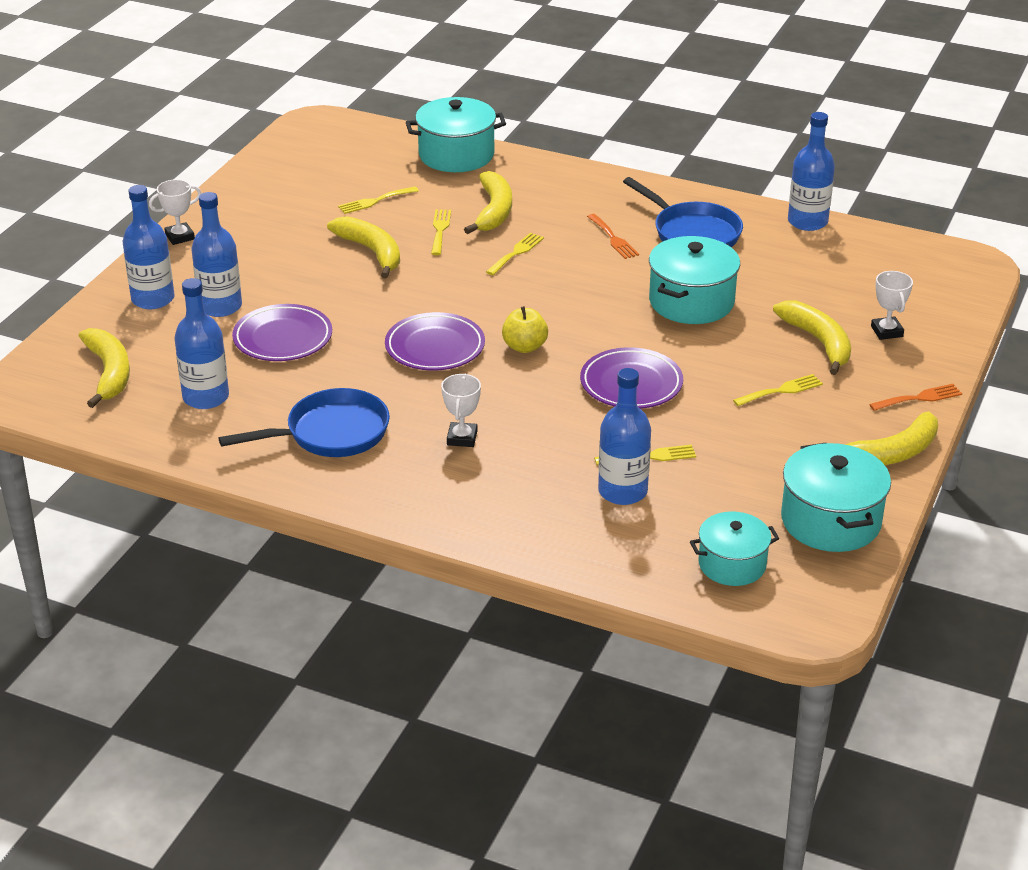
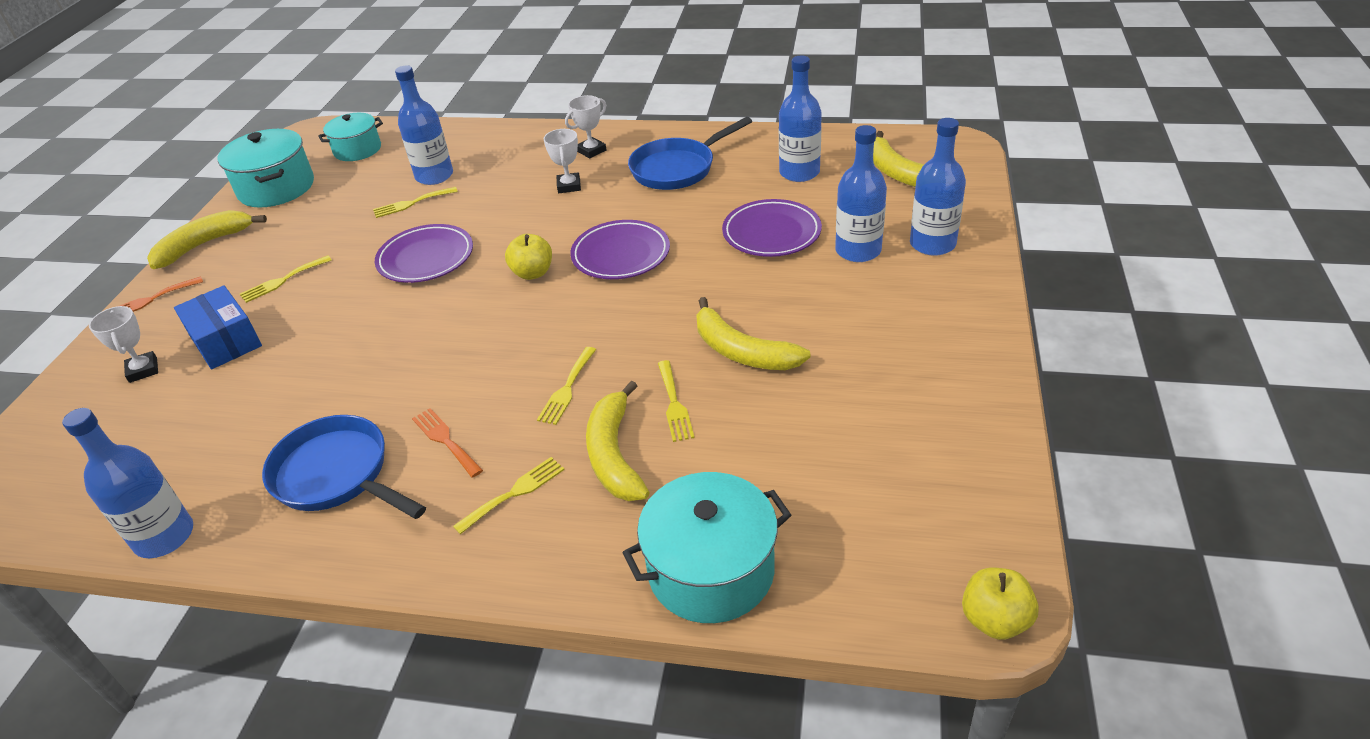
camera: 170 degrees right, 5 degrees up
(180, 237) = (982, 323): white trophy -> white trophy (591, 151)
(320, 118) = (994, 620): none -> yellow apple
(375, 201) = (784, 436): yellow fork -> yellow fork (514, 493)
(691, 302) = (355, 363): turquoise pot -> none
(818, 342) = (225, 341): yellow banana -> blue box

